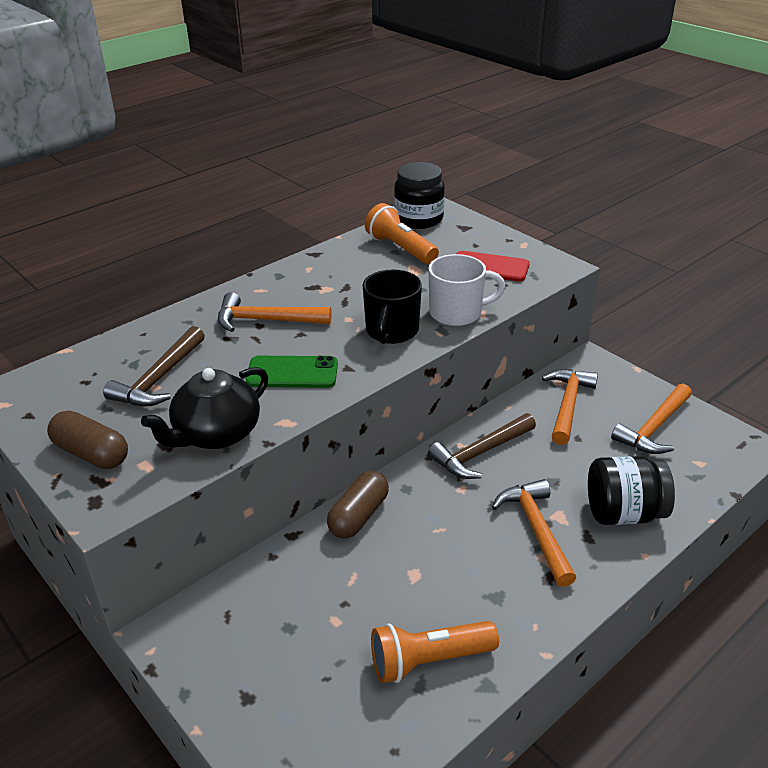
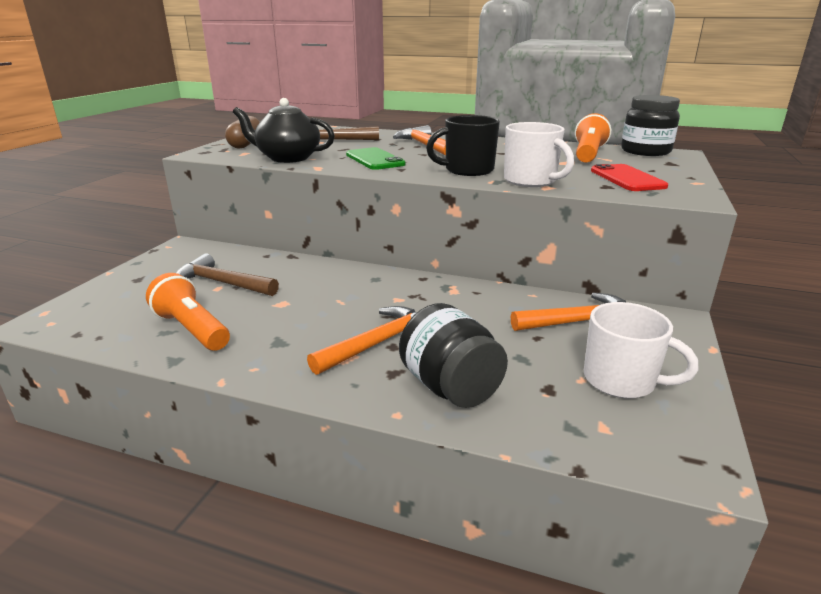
camera: 60 degrees right, 10 degrees down
(358, 516) = (328, 270): brown capsule -> none
(480, 453) = (452, 296): brown hammer -> brown hammer (222, 283)
(654, 428) = (621, 380): orange hammer -> white mug

